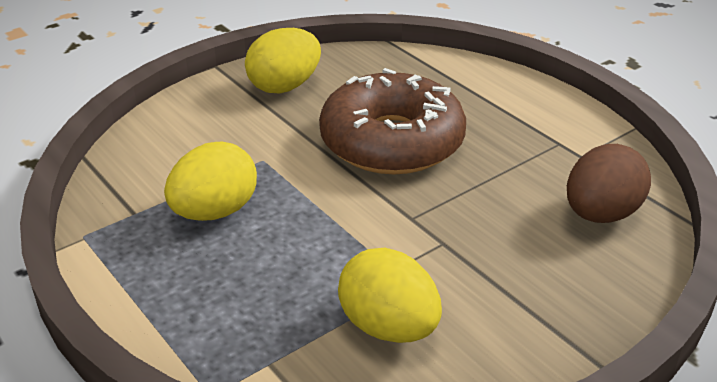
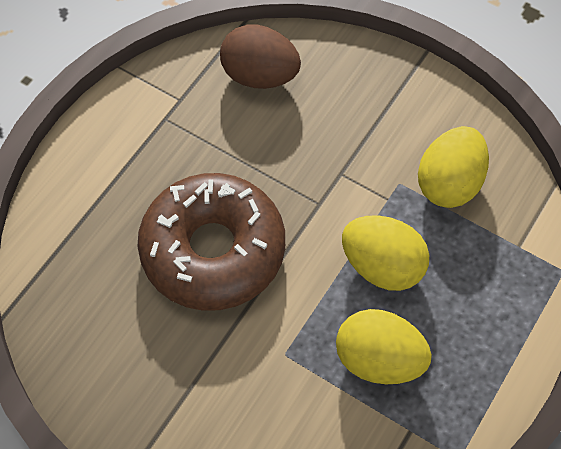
camera: 110 degrees left, 25 degrees up
(284, 86) = (142, 389): yellow egg -> yellow egg (382, 266)

